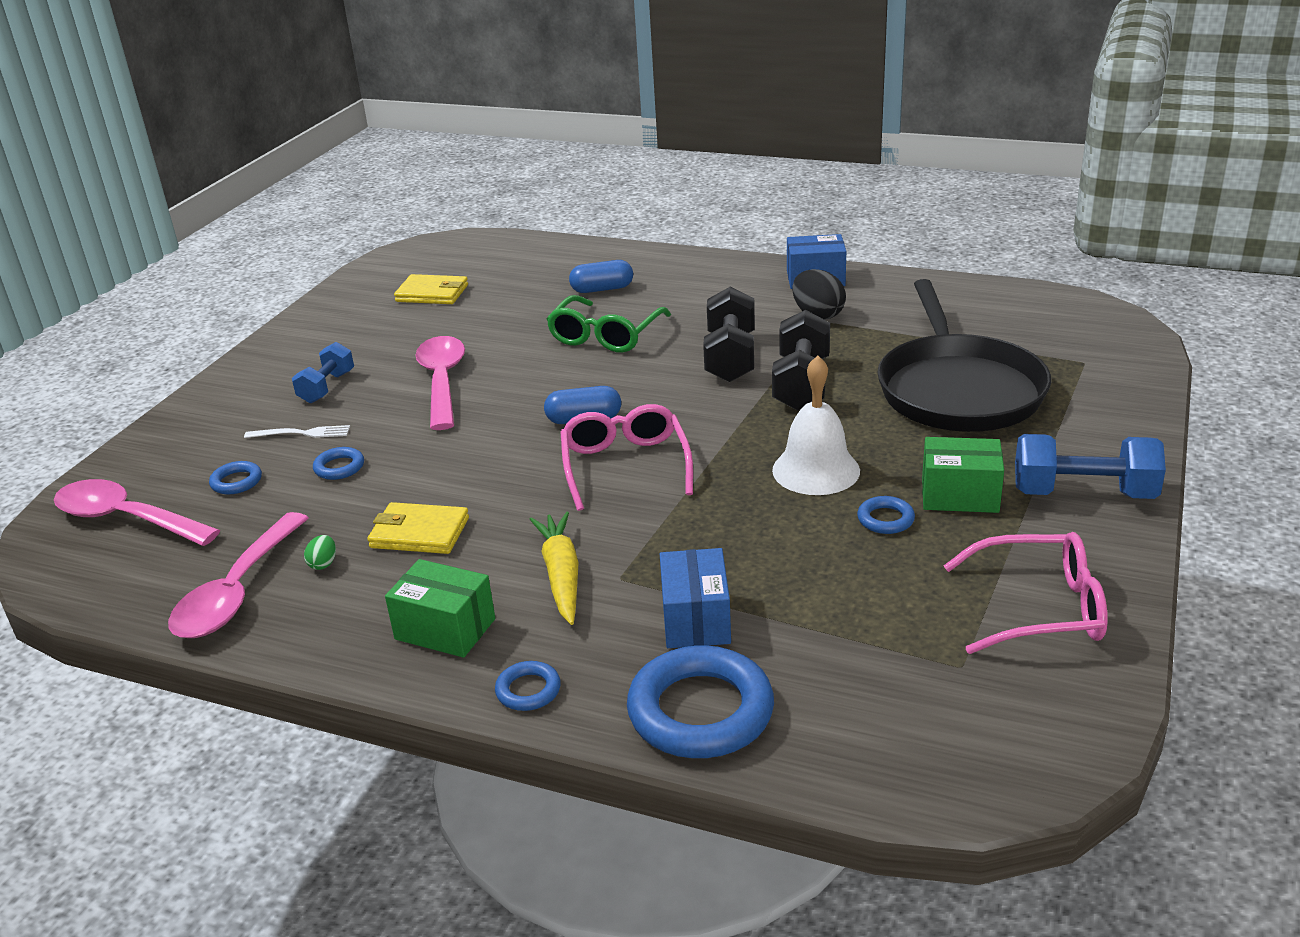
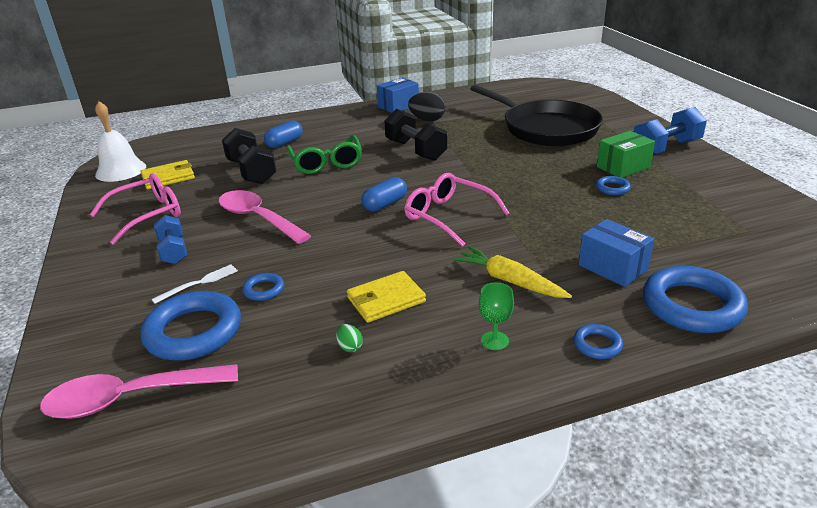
camera: 40 degrees left, 0 degrees up
(236, 482) = (193, 332): blue ring -> blue ring, size x2.16
(237, 592) = (314, 395): pink spoon -> none
(445, 629) = (494, 340): green box -> green goblet
(801, 384) = (472, 149): black dumbbell -> black dumbbell (251, 172)
(816, 470) = (545, 181): white bell -> white bell (121, 170)
(1039, 608) = (731, 195): pink glasses -> pink glasses (147, 215)

